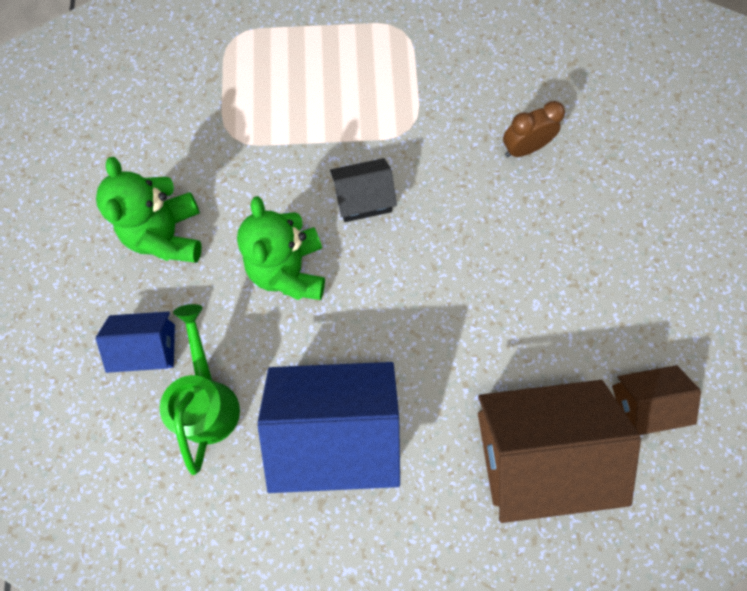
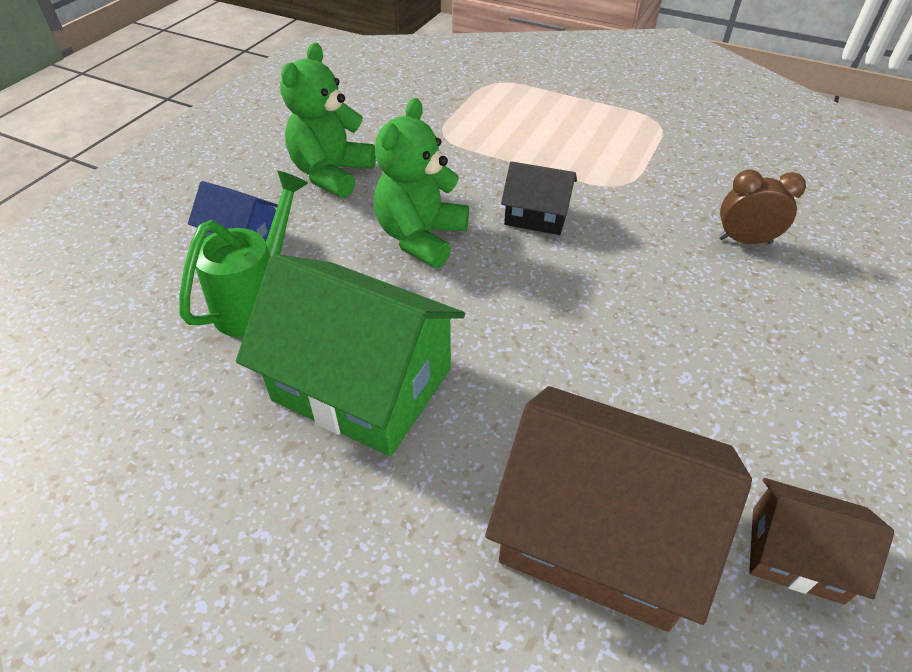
camera: 30 degrees right, 25 degrees down
(335, 429) = (363, 384): blue house -> green house

